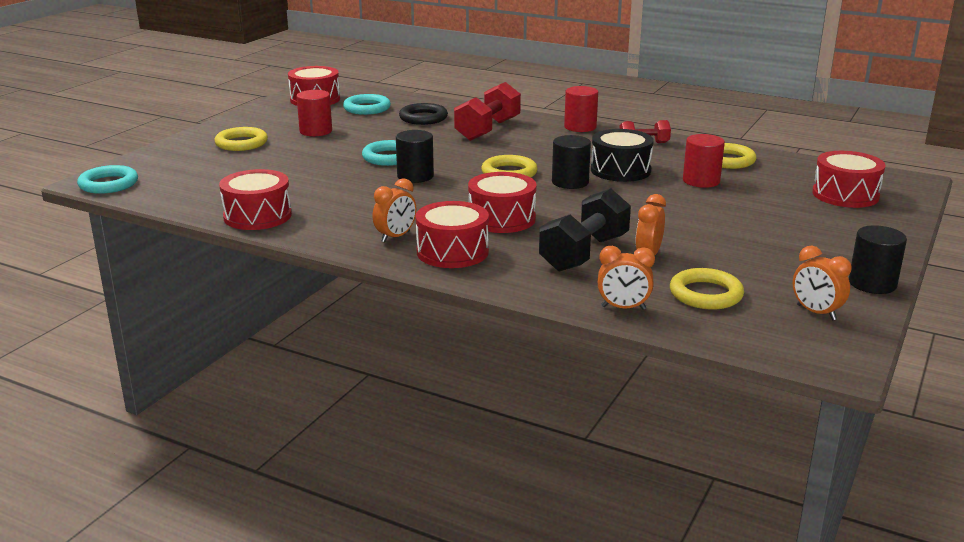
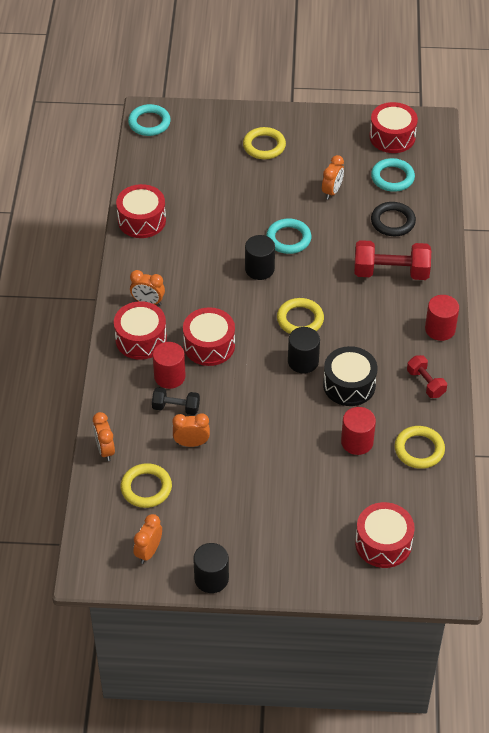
camera: 65 degrees right, 25 degrees up
(316, 131) = (317, 173): red cylinder -> red cylinder (169, 376)
(350, 130) = (332, 191): none -> orange clock
(584, 253) = (176, 408): black dumbbell -> black dumbbell, size x0.57

